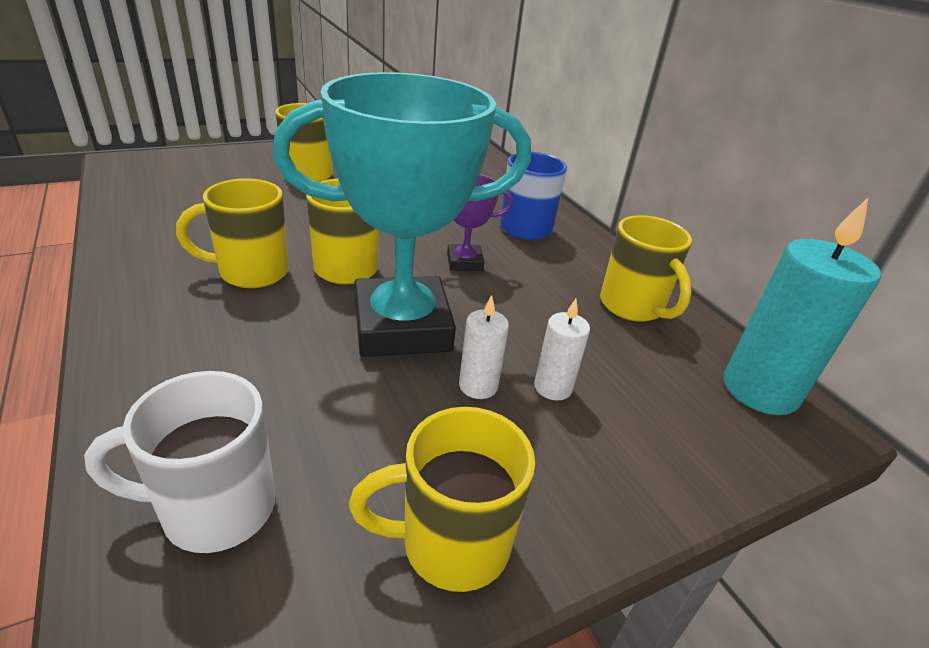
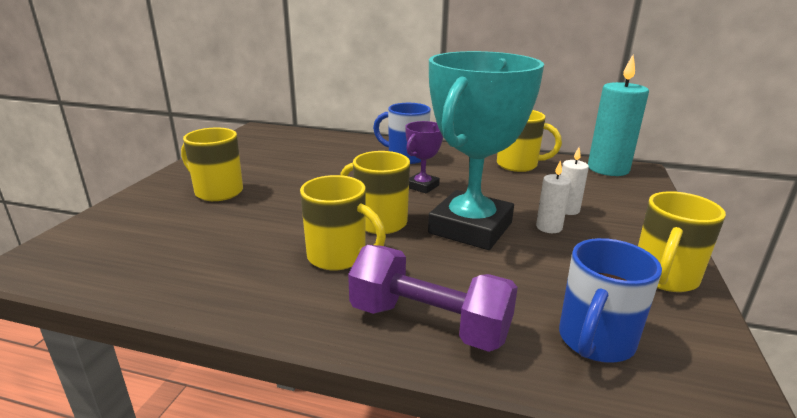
camera: 45 degrees left, 10 degrees down
(167, 367) = (429, 324): none -> purple dumbbell
(214, 508) = (595, 342): white mug -> blue mug
(251, 272) = (339, 257): yellow mug -> yellow mug turned 90 degrees counterclockwise

